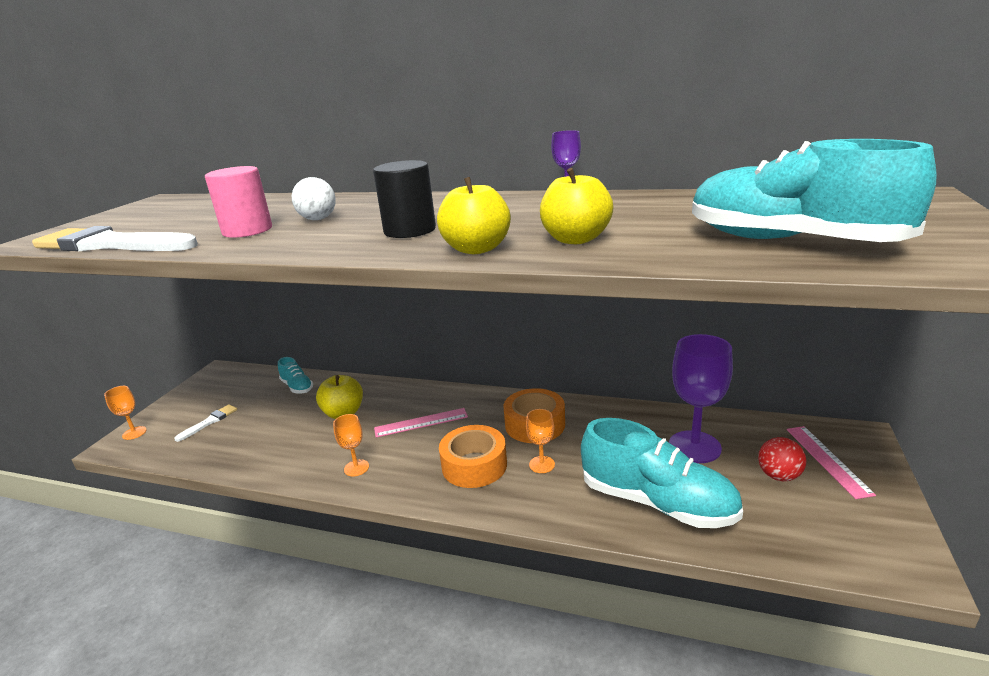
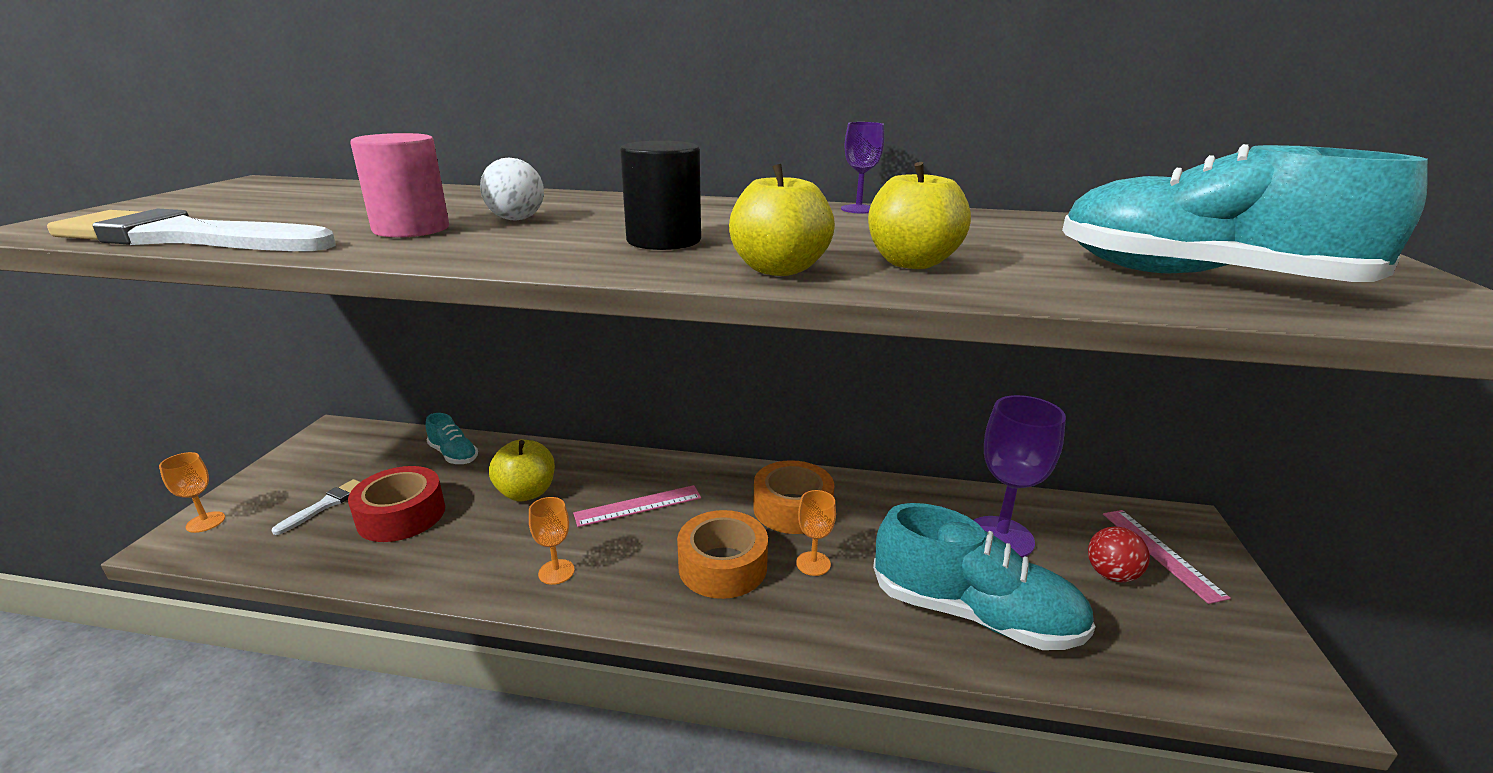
camera: 10 degrees left, 0 degrees up
(258, 429) = (401, 515): none -> red tape

